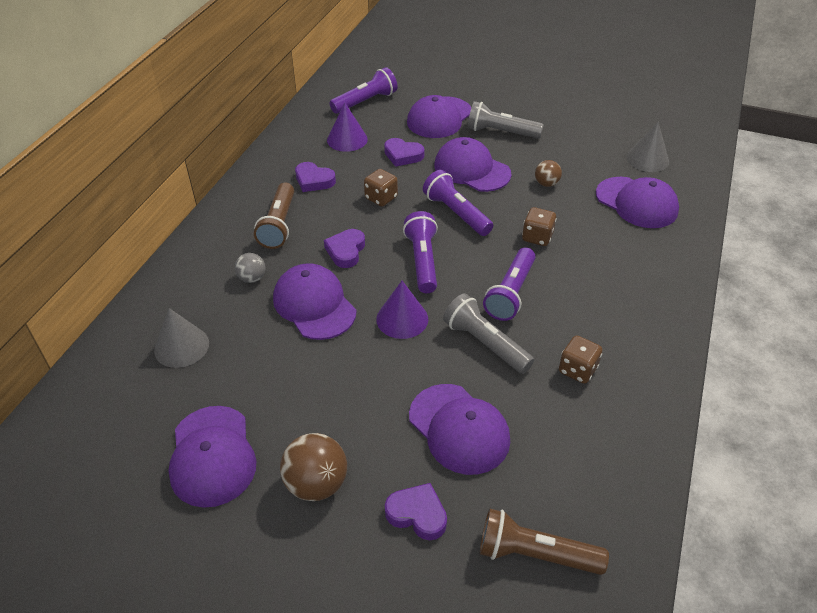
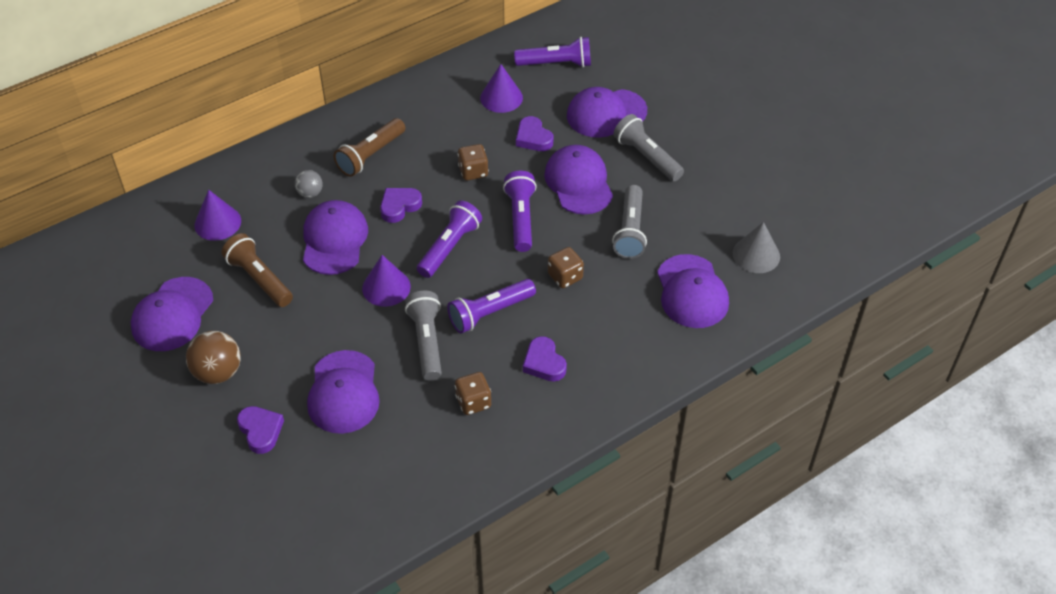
camera: 35 degrees right, 5 degrees up
(181, 346) = (217, 223): grey cone -> purple cone
(314, 180) = (435, 126): purple heart -> purple heart (544, 363)
(535, 554) = (308, 502): brown flashlight -> brown flashlight (259, 279)
(546, 184) = (630, 231): brown ball -> grey flashlight

